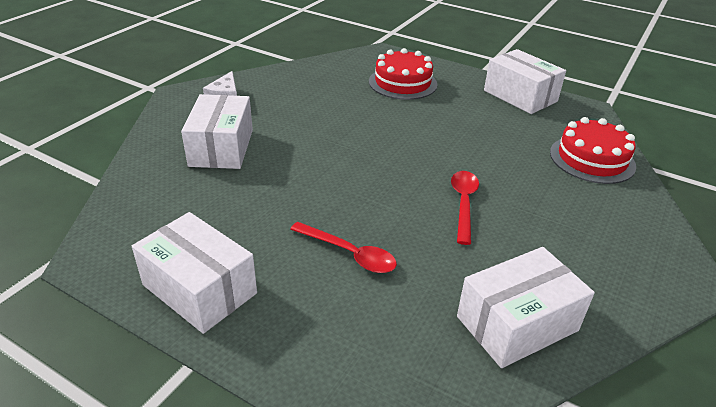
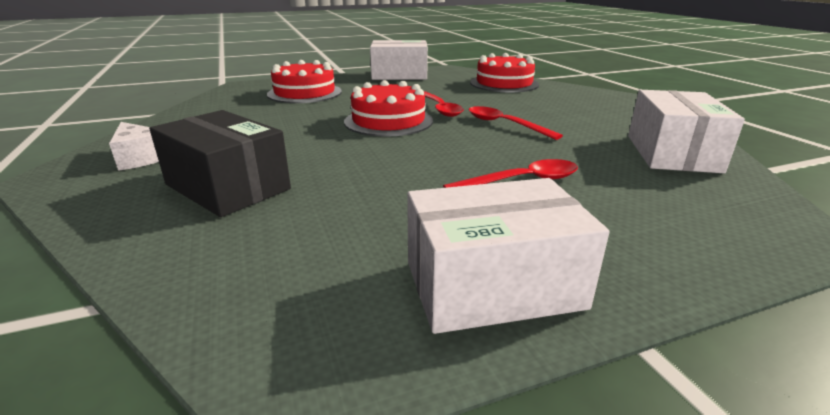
camera: 50 degrees left, 10 degrees down
(221, 148) = (228, 186): white box -> black box
(393, 147) = (388, 121): none -> red cake
(457, 156) = (440, 108): none -> red spoon

